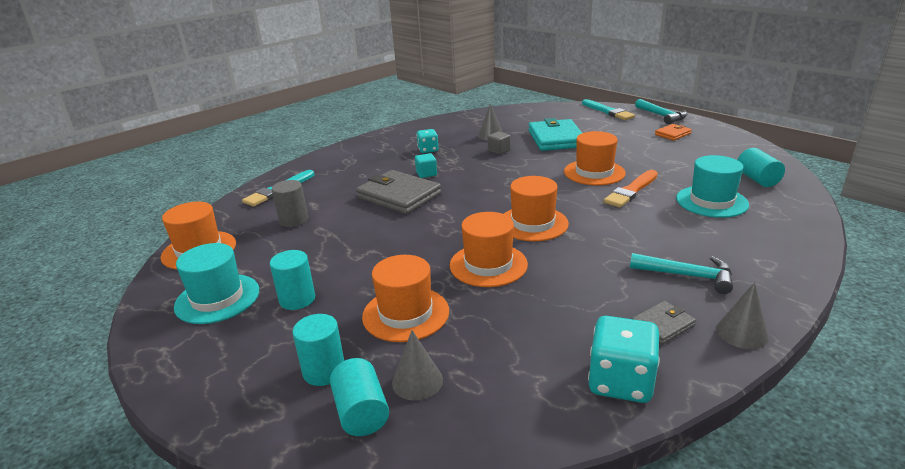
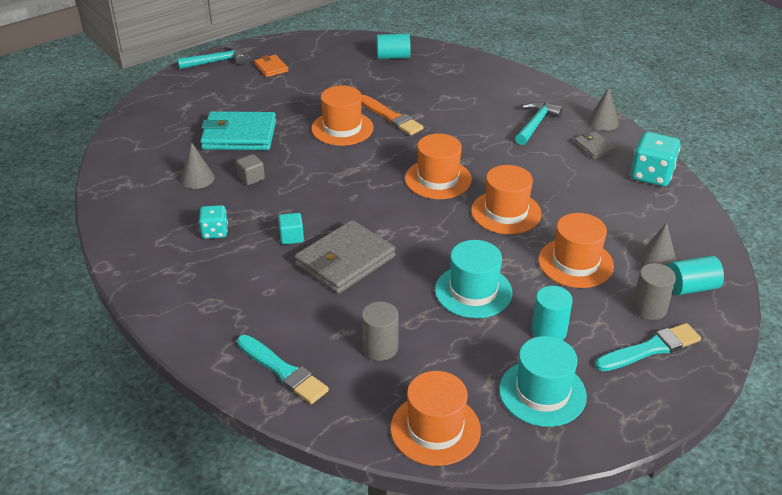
camera: 85 degrees left, 10 degrees up
(324, 371) = (649, 308): turquoise cylinder -> grey cylinder
(608, 111) = (176, 88): turquoise brush -> turquoise brush (650, 349)
(711, 201) = (425, 86): turquoise hat -> turquoise hat (473, 291)

